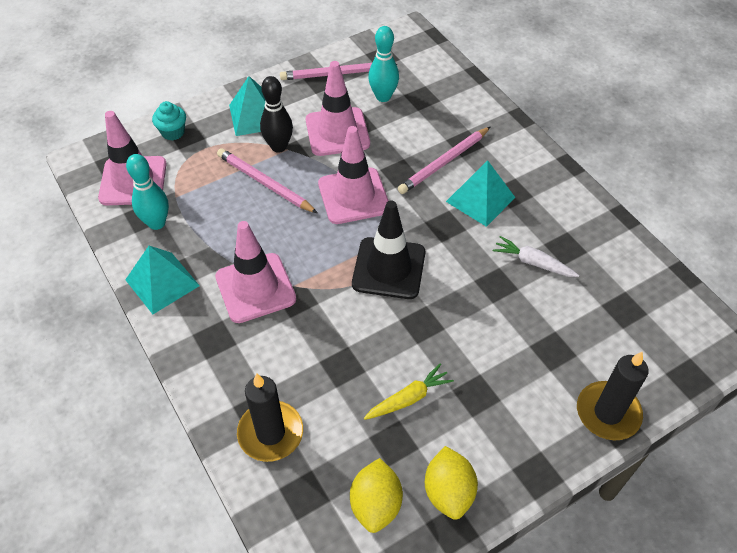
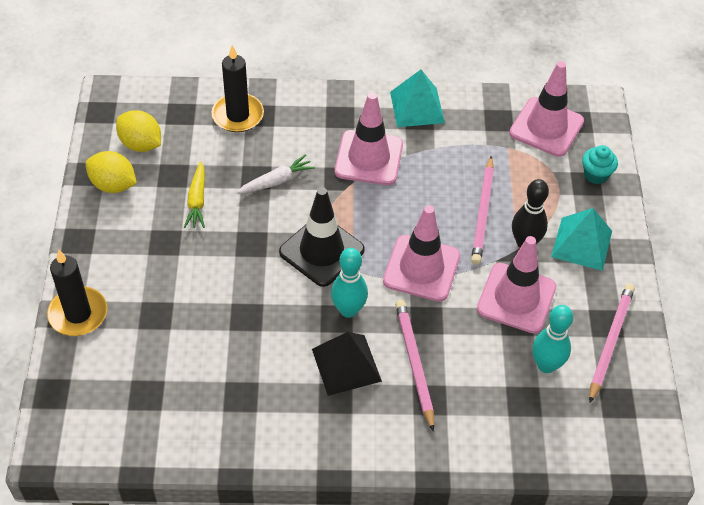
camera: 120 degrees right, 0 degrees up
(156, 223) = (484, 125): turquoise bowling pin -> turquoise bowling pin (348, 310)
(265, 183) = (482, 212): pink pencil -> pink pencil turned 120 degrees clockwise
(480, 199) = (346, 365): turquoise pyramid -> black pyramid
(533, 263) = (245, 359): white carrot -> white carrot (276, 181)

